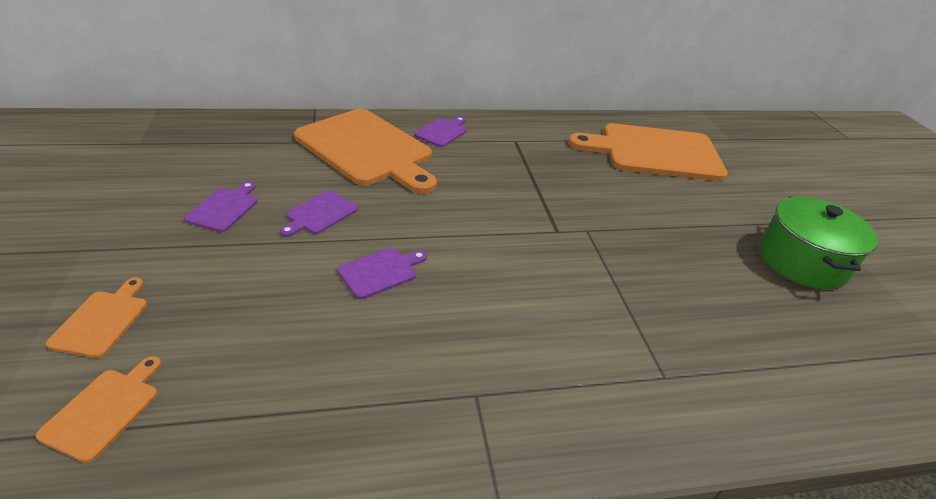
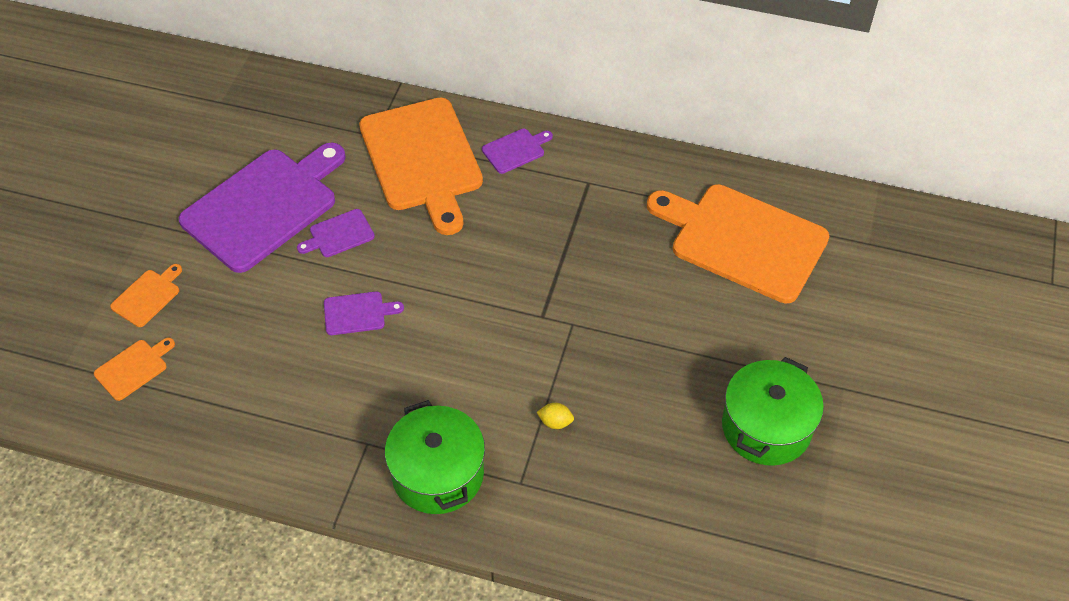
camera: 30 degrees right, 15 degrees up
(224, 208) = (264, 206): purple cutting board -> purple cutting board, size x2.38
(577, 399) = (438, 474): none -> green pot
(644, 310) = (555, 422): none -> yellow lemon

